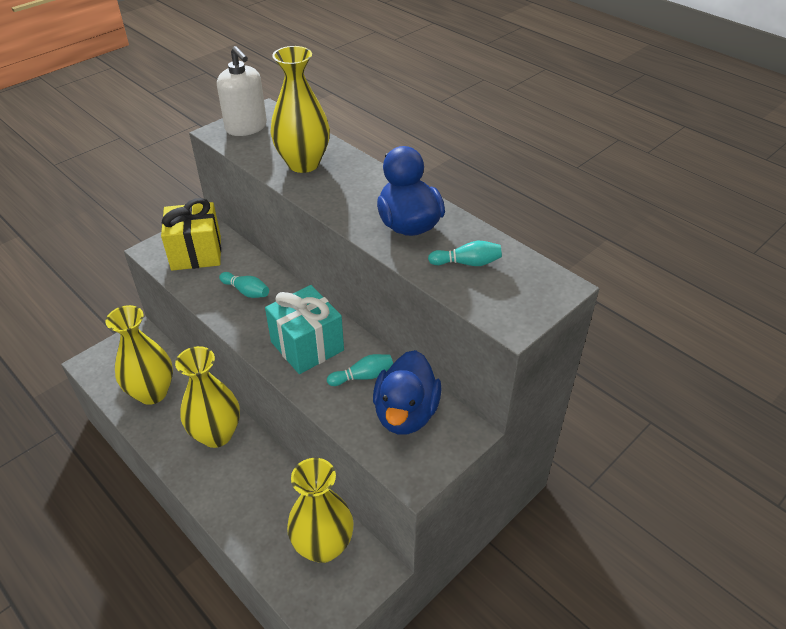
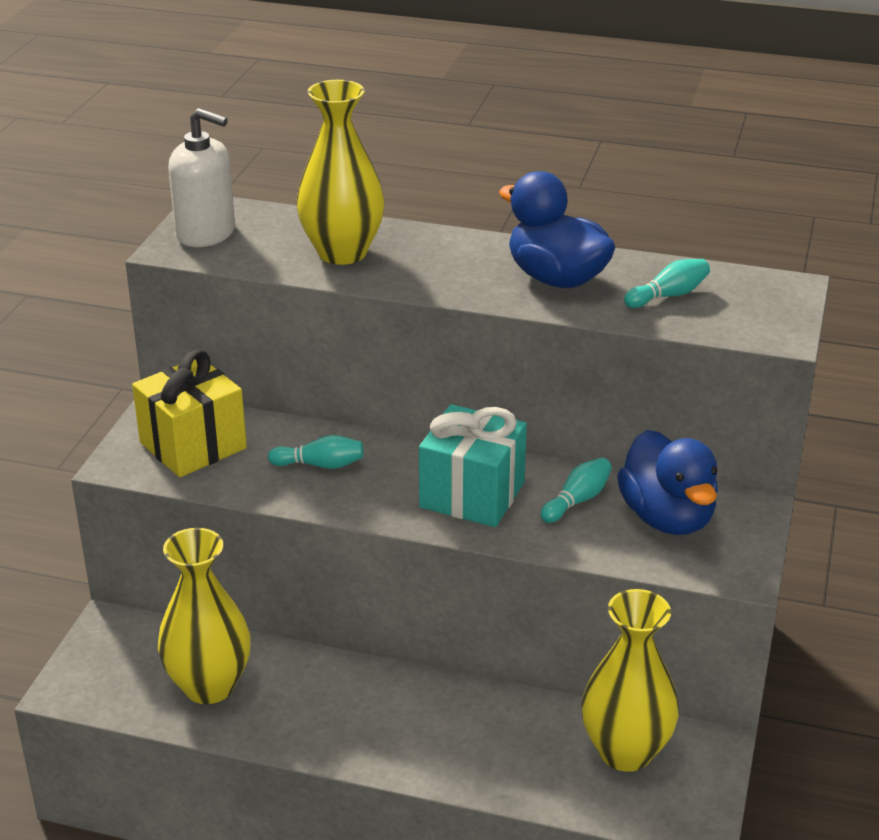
camera: 30 degrees left, 10 degrees down
(216, 434) = (359, 695): yellow vase -> none

